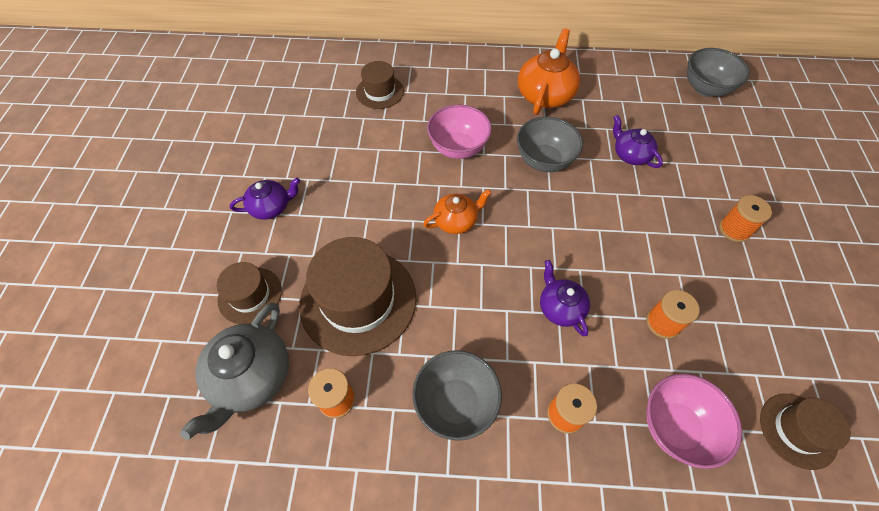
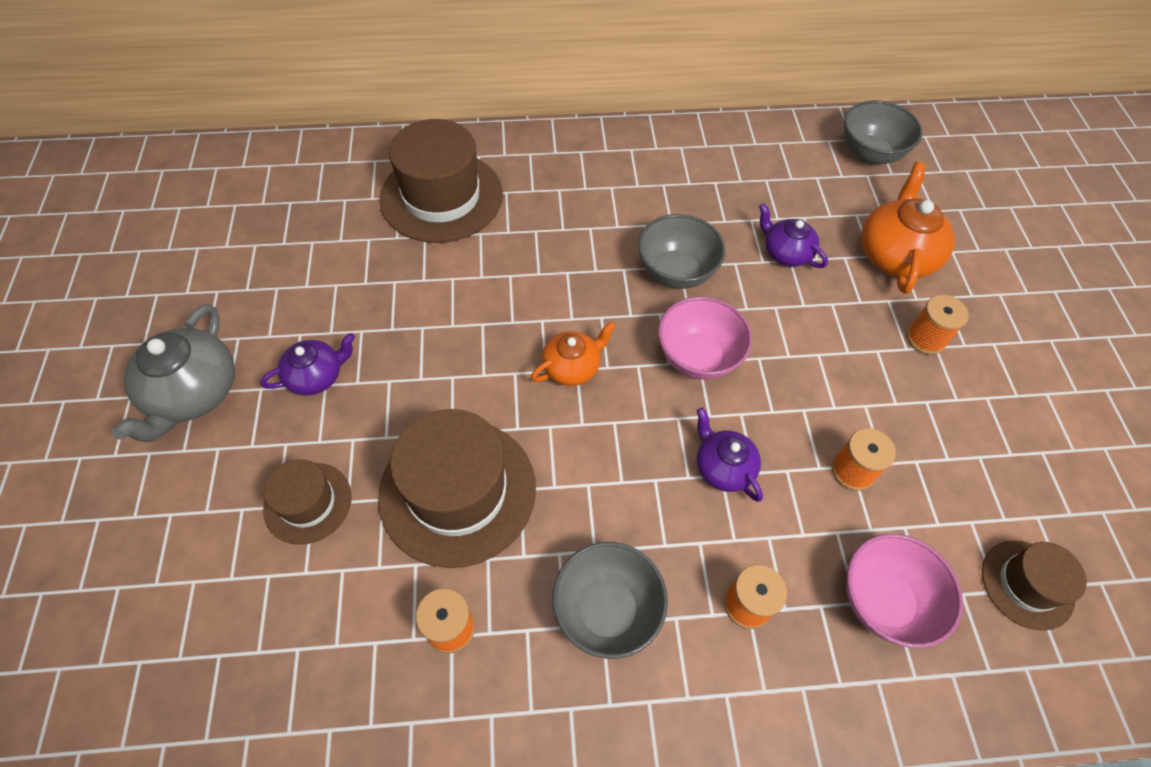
camera: 10 degrees left, 0 degrees up
(251, 377) = (329, 615): grey teapot -> grey teapot (193, 393)
(380, 92) = (441, 196): brown hat -> brown hat, size x1.84
(458, 148) = (560, 266): pink bowl -> pink bowl (697, 357)
(545, 94) = (665, 180): orange teapot -> orange teapot (895, 254)

